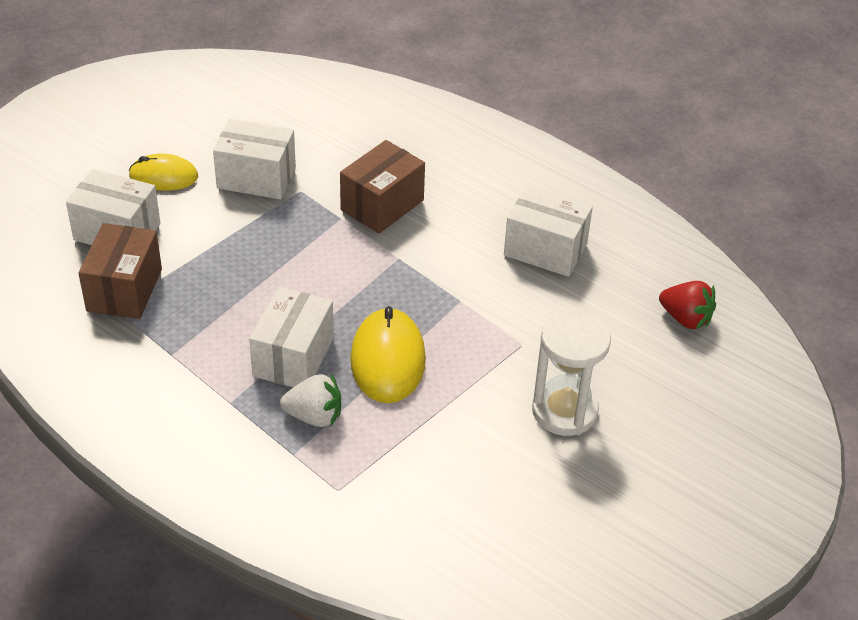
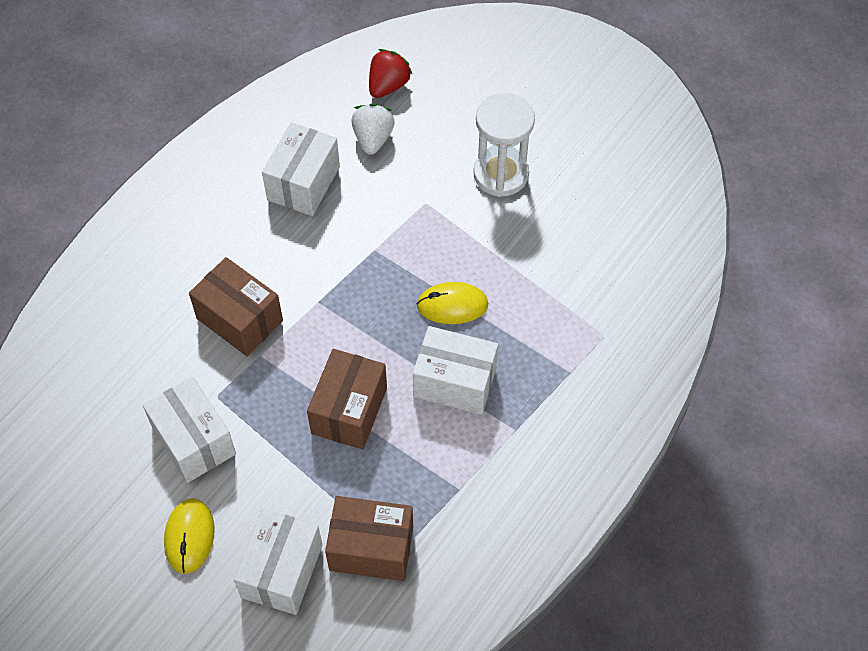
camera: 90 degrees left, 15 degrees up
(256, 178) = (194, 441): white box -> white box turned 45 degrees counterclockwise
(272, 278) = (349, 410): none -> brown box
(314, 416) = (525, 359): white strawberry -> white strawberry (373, 139)
(388, 360) = (452, 305): yellow mouse -> yellow mouse, size x0.66

